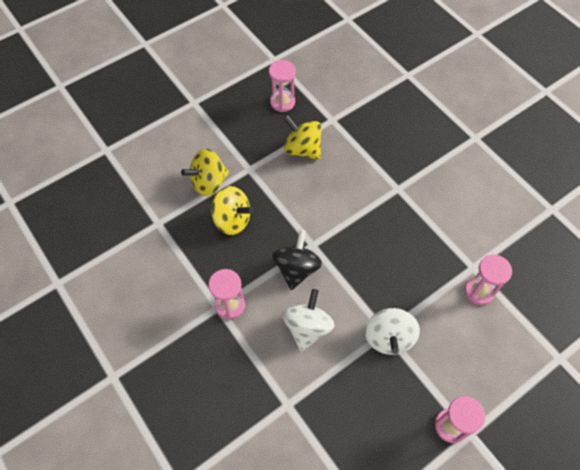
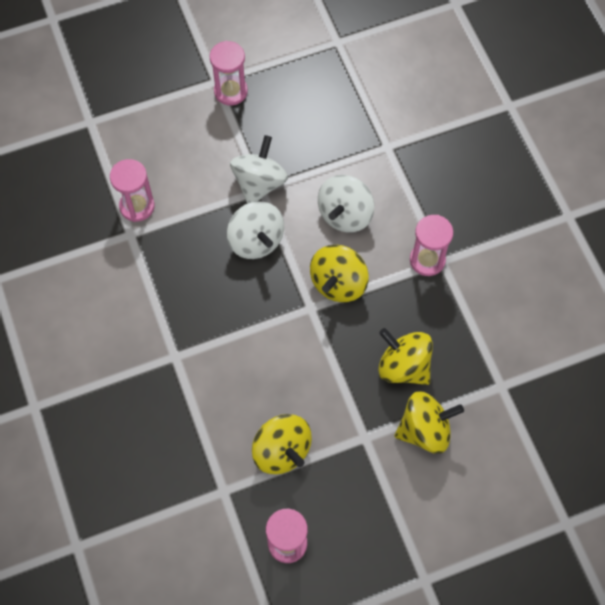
camera: 165 degrees left, 5 degrees up
(296, 268) = (338, 283): black spinning top -> yellow spinning top
(372, 286) = (256, 241): none -> white spinning top

